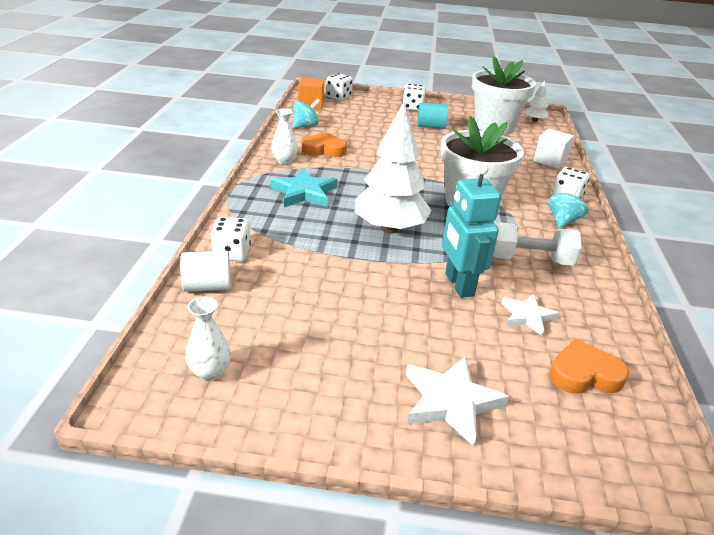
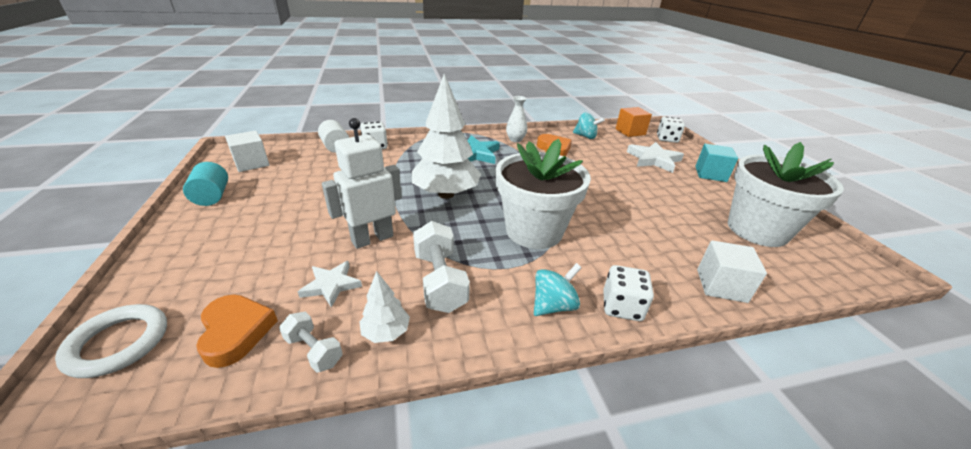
camera: 70 degrees right, 0 degrees up
(210, 372) = (251, 163): white vase -> white cube
(412, 107) = (710, 174): white dice -> turquoise cube
(431, 126) = (680, 189): turquoise cylinder -> turquoise cylinder (212, 196)
(450, 402) = (209, 251): white star -> white star (653, 159)
(458, 285) = (372, 238): turquoise robot -> white robot
(534, 120) = (839, 263): white tree -> white tree (386, 332)
(563, 220) = (553, 305): turquoise spinning top -> turquoise spinning top turned 45 degrees counterclockwise
(596, 454) = (118, 343): none -> white ring
(605, 331) = (314, 350): none -> white dumbbell

